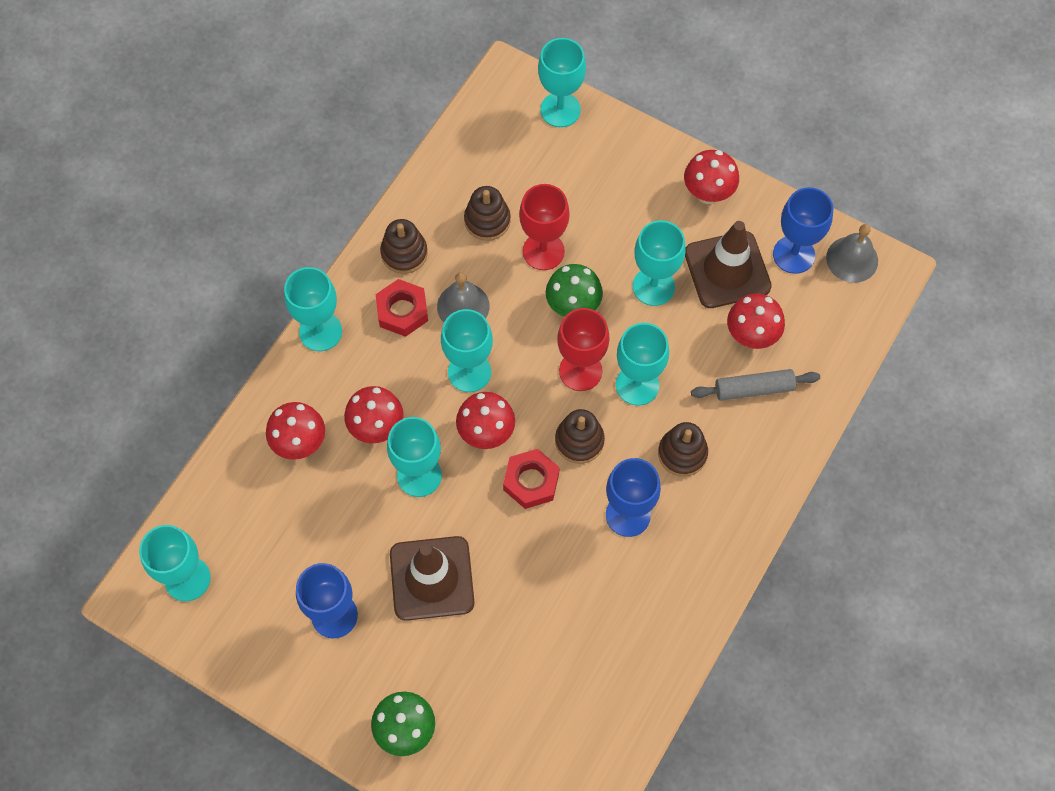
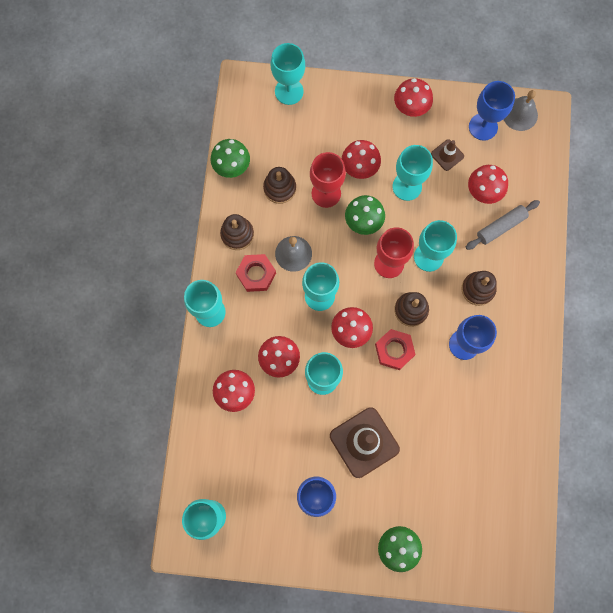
camera: 25 degrees left, 10 degrees up
(440, 171) = (232, 167): none -> green mushroom
(602, 239) = (359, 169): none -> red mushroom
(727, 270) = (447, 155): brown traffic cone -> brown traffic cone, size x0.51

